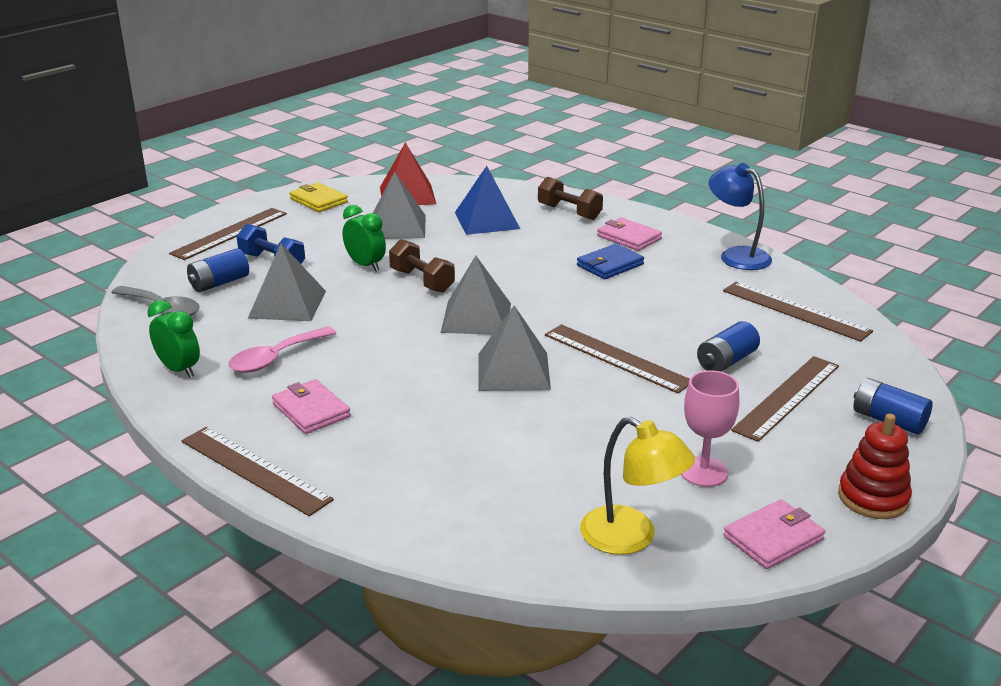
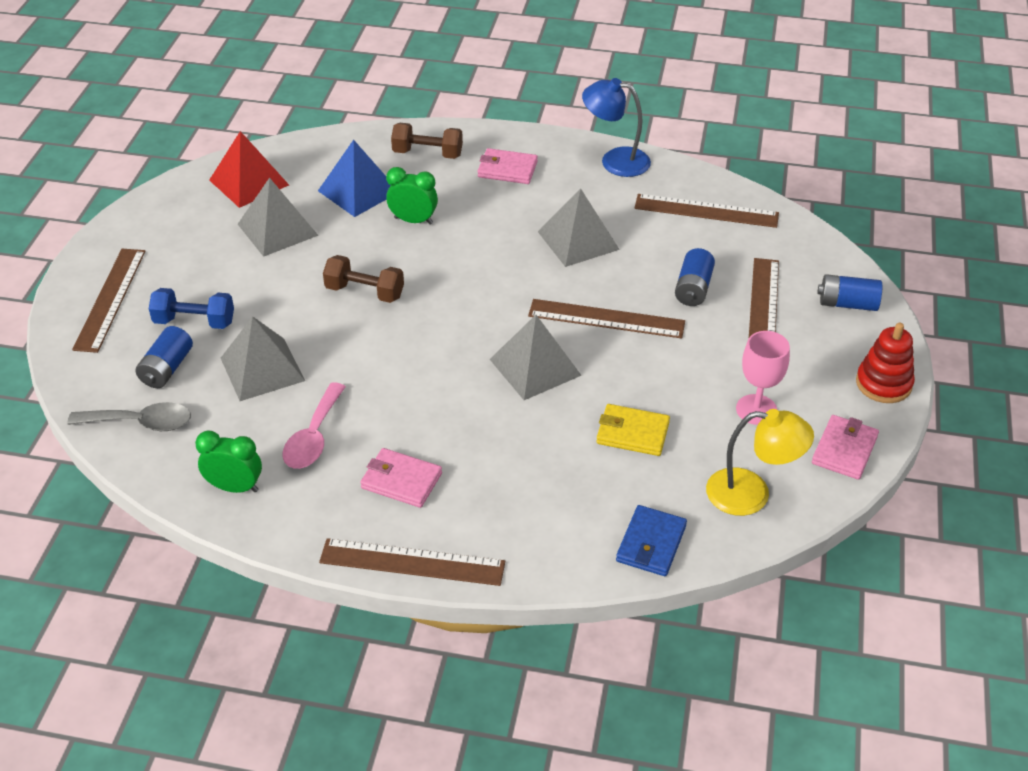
camera: 30 degrees left, 15 degrees up
(318, 200) = (162, 221): yellow wallet -> yellow wallet (632, 433)
(365, 265) = (293, 292): green clock -> green clock (413, 221)
(476, 317) = (452, 318): grey pyramid -> grey pyramid (578, 240)
(610, 265) = (517, 210): blue wallet -> blue wallet (651, 543)

